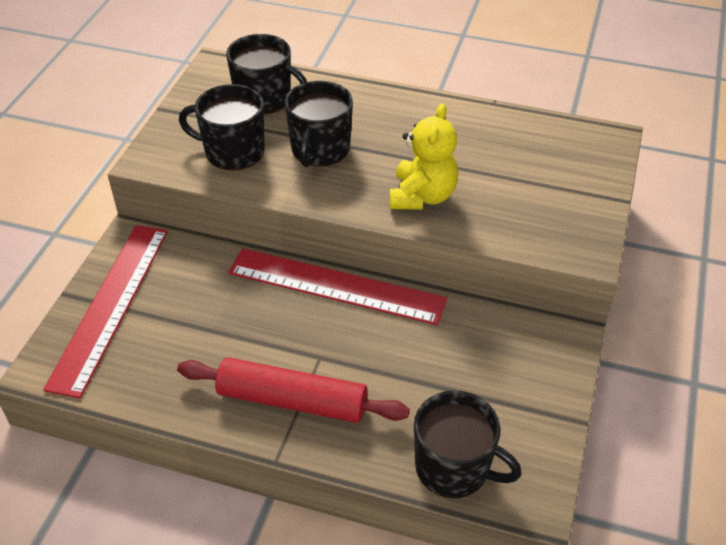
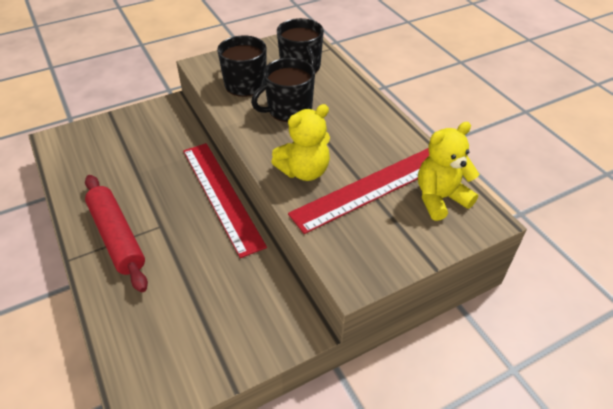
camera: 45 degrees right, 0 degrees up
(110, 305) = (117, 130): red ruler -> red ruler (372, 188)
(454, 467) = (132, 344): black mug -> none
(558, 144) = (440, 198): none -> yellow teddy bear

